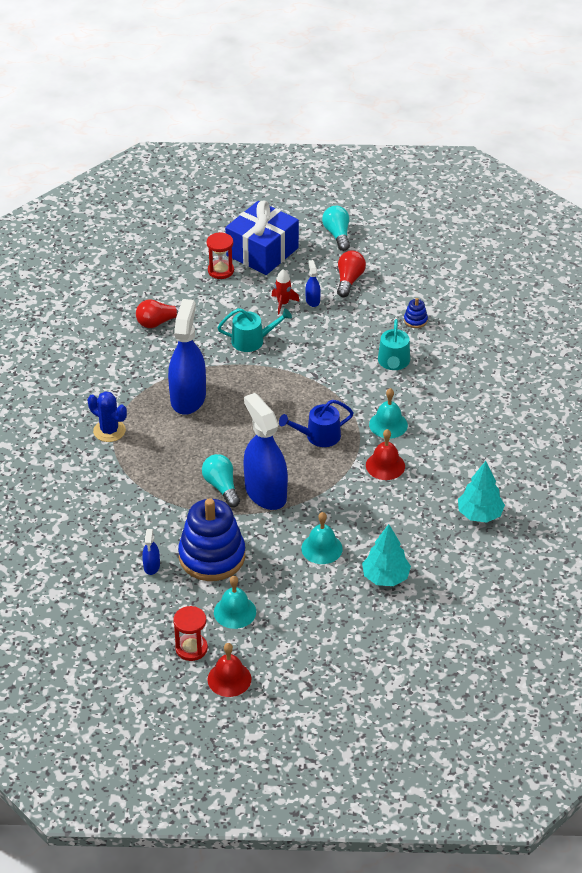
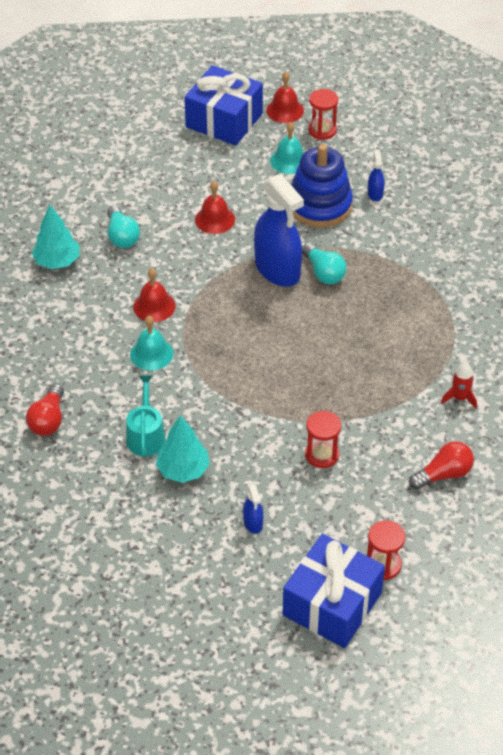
camera: 175 degrees right, 5 degrees up
(109, 431) = (459, 326): blue cactus -> none
(188, 398) = (382, 371): blue spray bottle -> none
(252, 340) = (322, 455): turquoise watering can -> red hourglass
(283, 303) = (291, 515): red rocket -> red rocket (459, 398)
(301, 669) = (224, 120): none -> blue gift
(319, 436) = (228, 335): blue watering can -> none
(322, 548) = (215, 219): turquoise bell -> red bell
(337, 235) = (228, 645): turquoise light bulb -> turquoise light bulb (122, 236)
(349, 280) = (207, 560): red light bulb -> red light bulb (48, 420)
(385, 577) = (152, 197): turquoise tree -> turquoise tree (183, 470)
(415, 320) = (118, 500): blue stacking toy -> none

